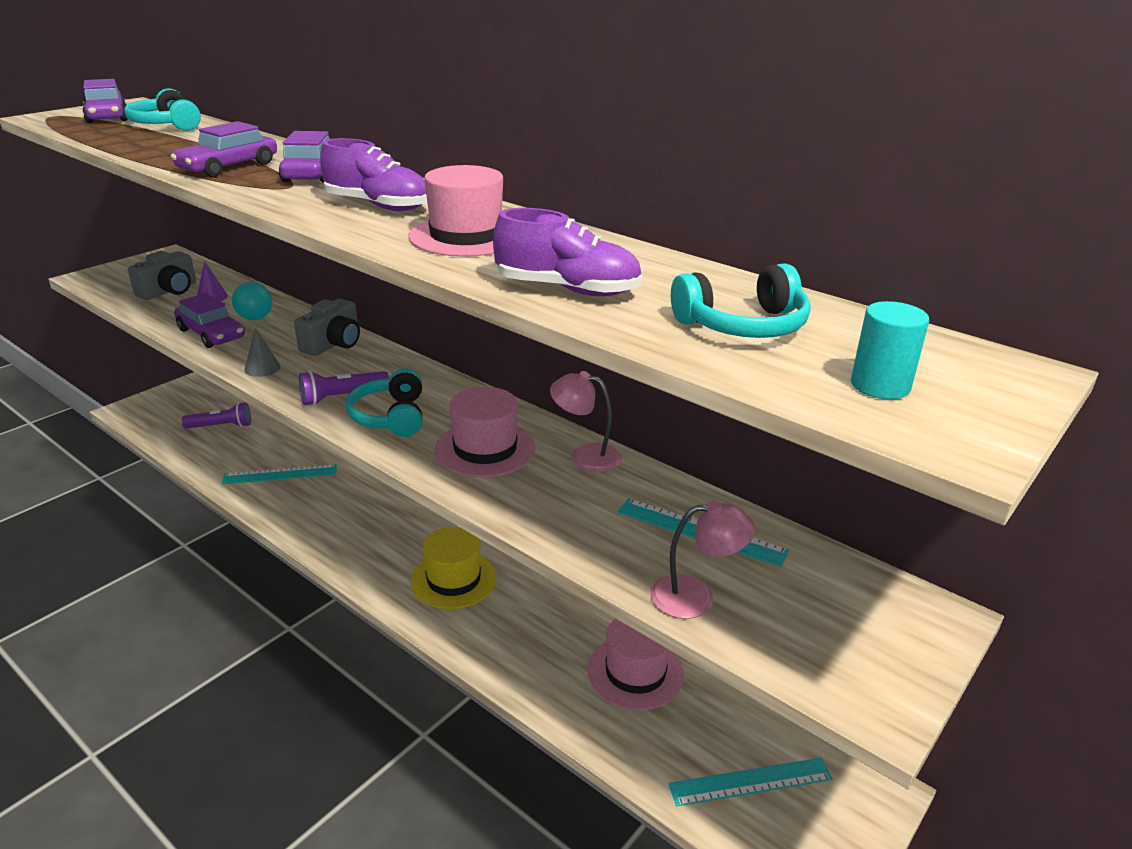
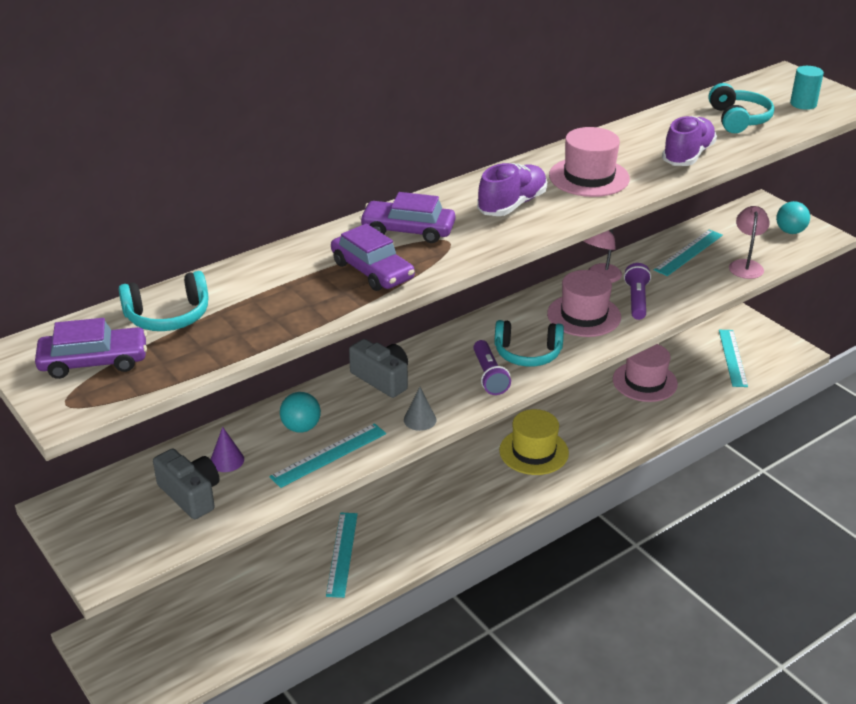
camera: 75 degrees left, 5 degrees up
(211, 334) = (329, 455): purple car -> turquoise ruler
(221, 426) = (220, 605): purple flashlight -> purple flashlight (636, 300)
(859, 656) = (790, 231): none -> turquoise ball

